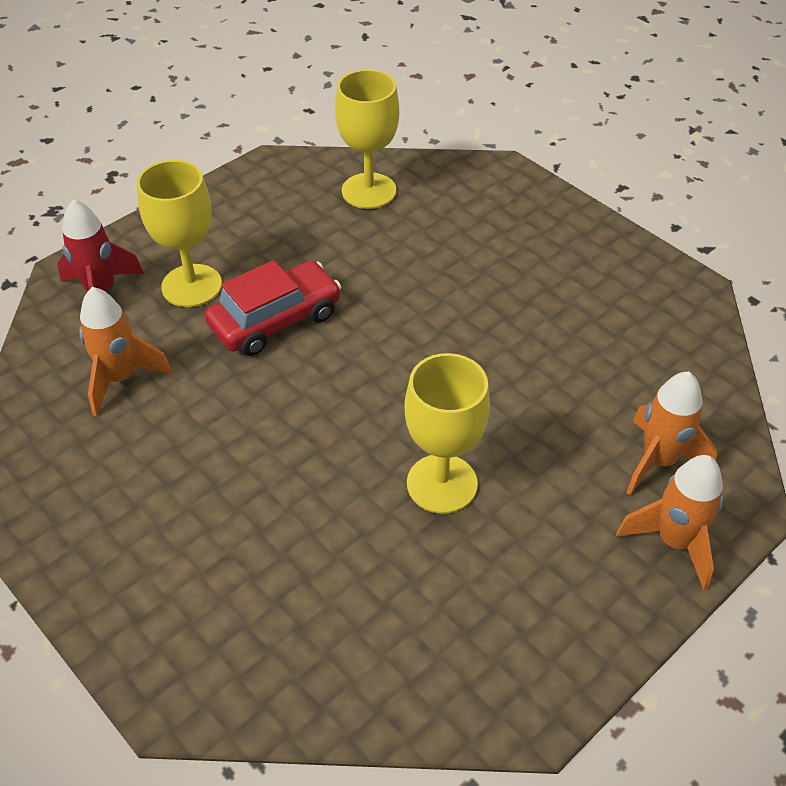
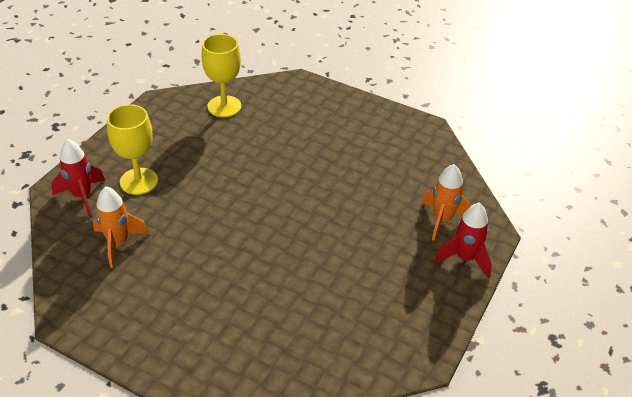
camera: 20 degrees left, 5 degrees down
(275, 320) = (199, 190): red car -> none
(442, 484) = (332, 258): yellow goblet -> none
(674, 542) = (465, 258): orange rocket -> red rocket

